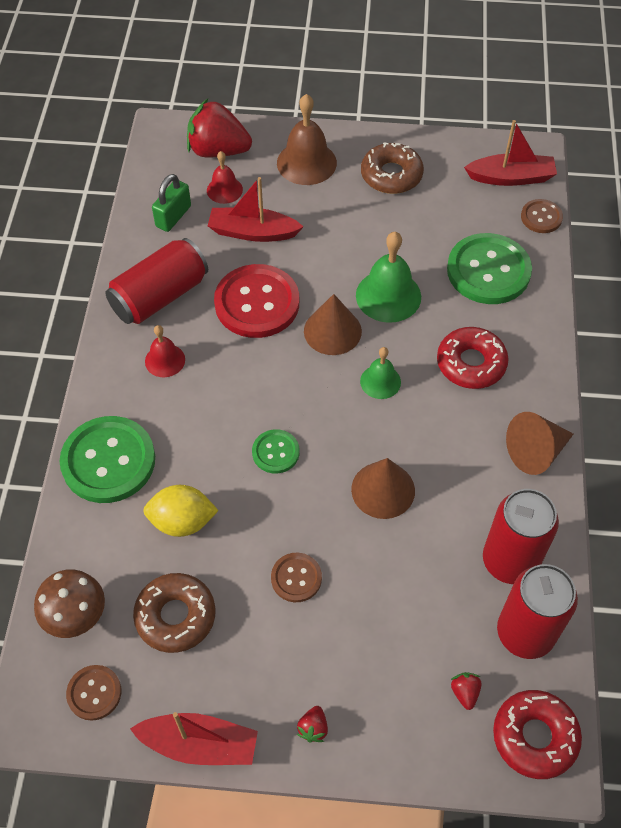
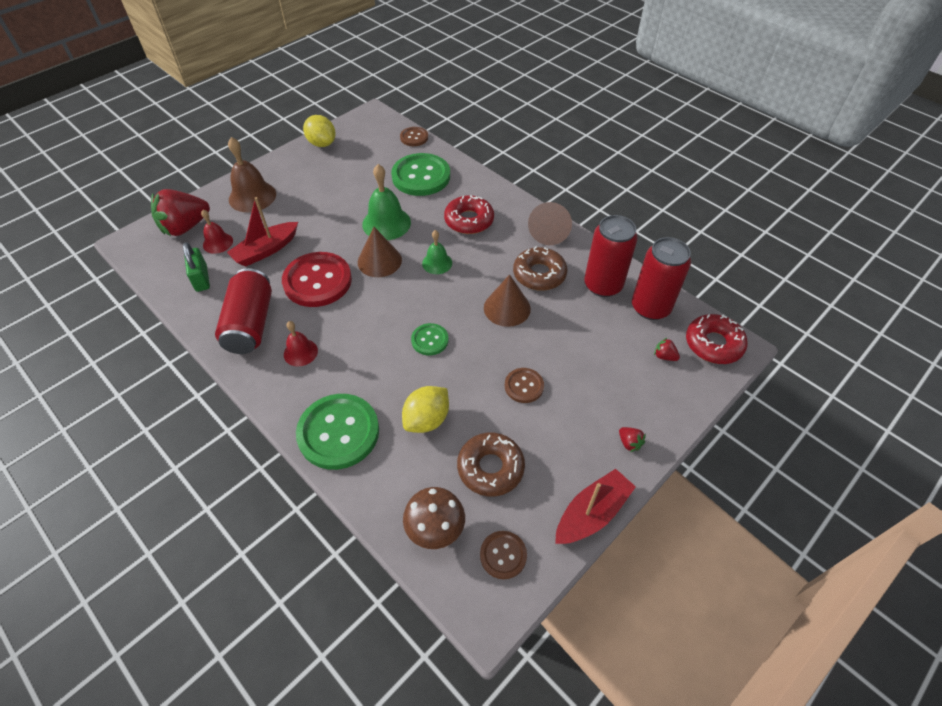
camera: 50 degrees left, 5 degrees down
(391, 175) = (311, 170): brown donut -> brown donut (539, 274)
(439, 151) = (322, 143): none -> yellow lemon
(511, 177) = (376, 131): red boat -> none

